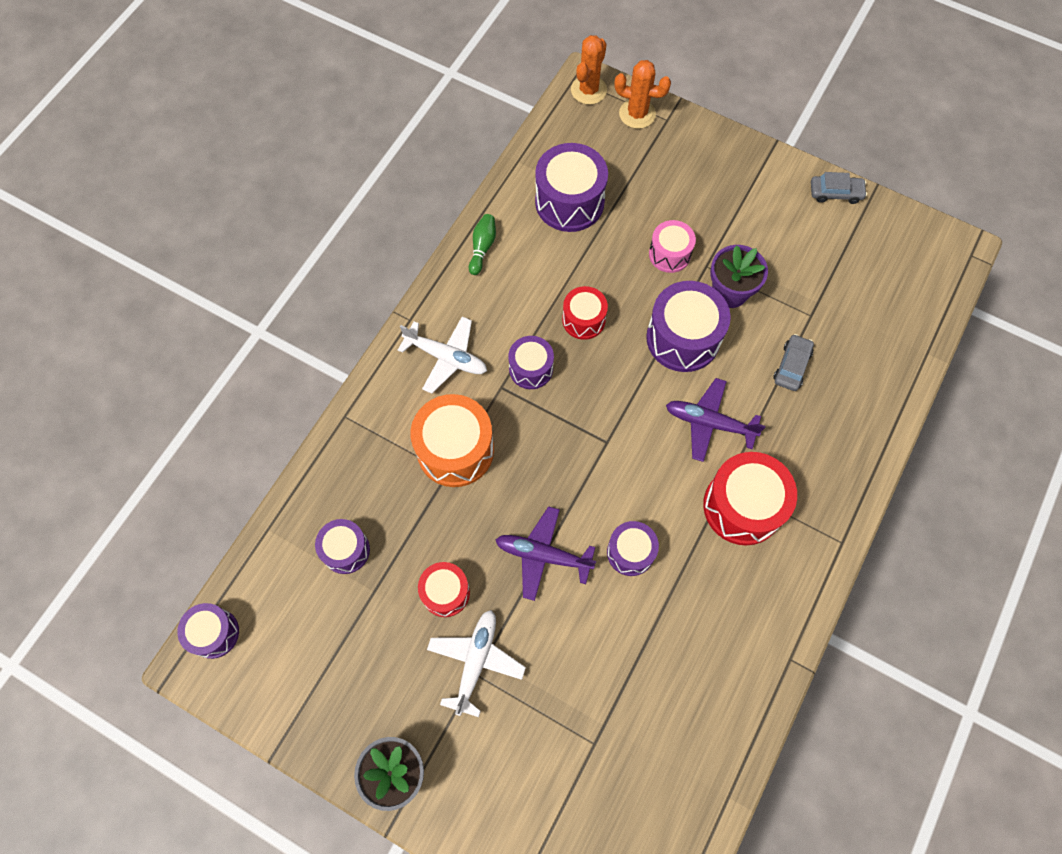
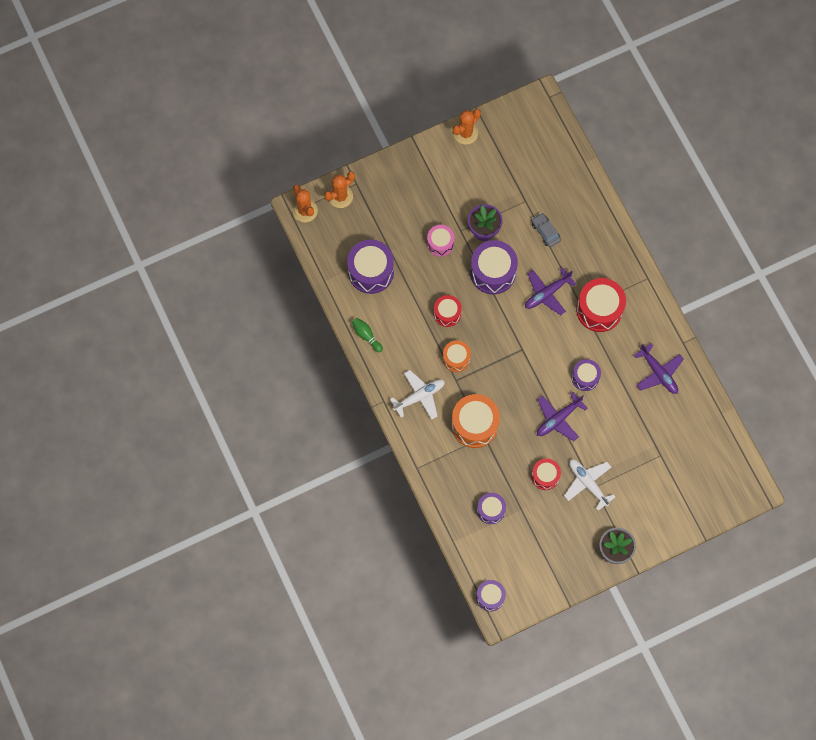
camera: 55 degrees left, 5 degrees up
(531, 369) = (456, 358): purple drum -> orange drum
(717, 654) = (658, 373): none -> purple plane
(835, 193) = (465, 133): grey car -> orange cactus

